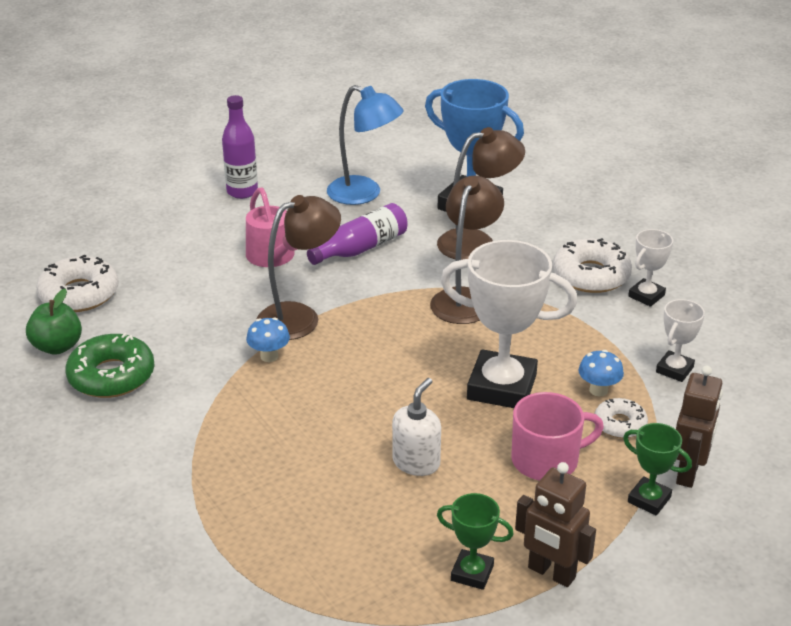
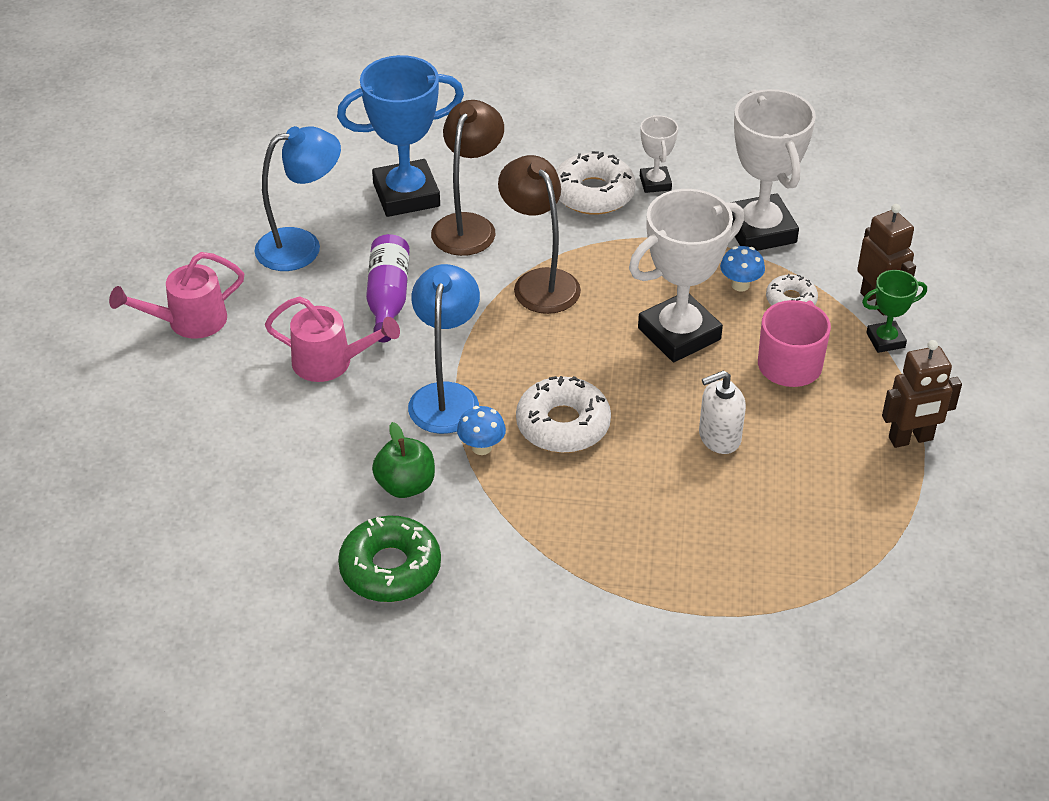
camera: 50 degrees left, 10 degrees up
(57, 346) = (296, 586): green apple -> green apple (405, 485)
(79, 294) = (223, 528): white donut -> white donut (563, 424)
(242, 192) = (188, 322): purple bottle -> pink watering can
(299, 317) = (446, 396): brown lamp -> blue lamp
(416, 462) = (719, 437): white soap dispenser -> white soap dispenser turned 90 degrees counterclockwise
(472, 573) = (871, 481): green trophy -> none
(674, 370) = (760, 230): white trophy -> white trophy, size x2.01

